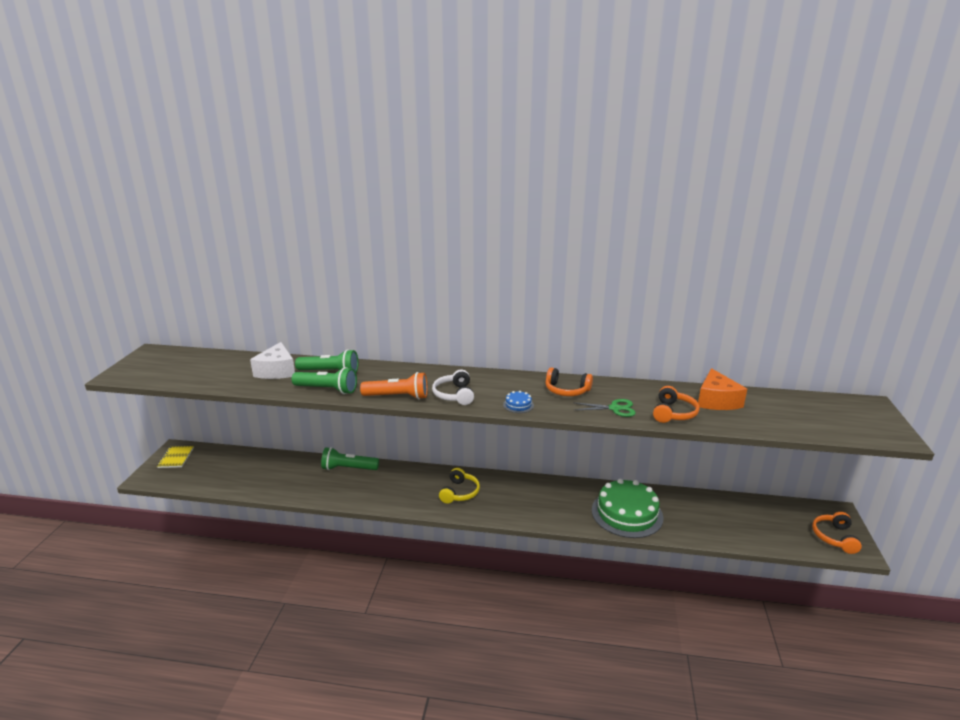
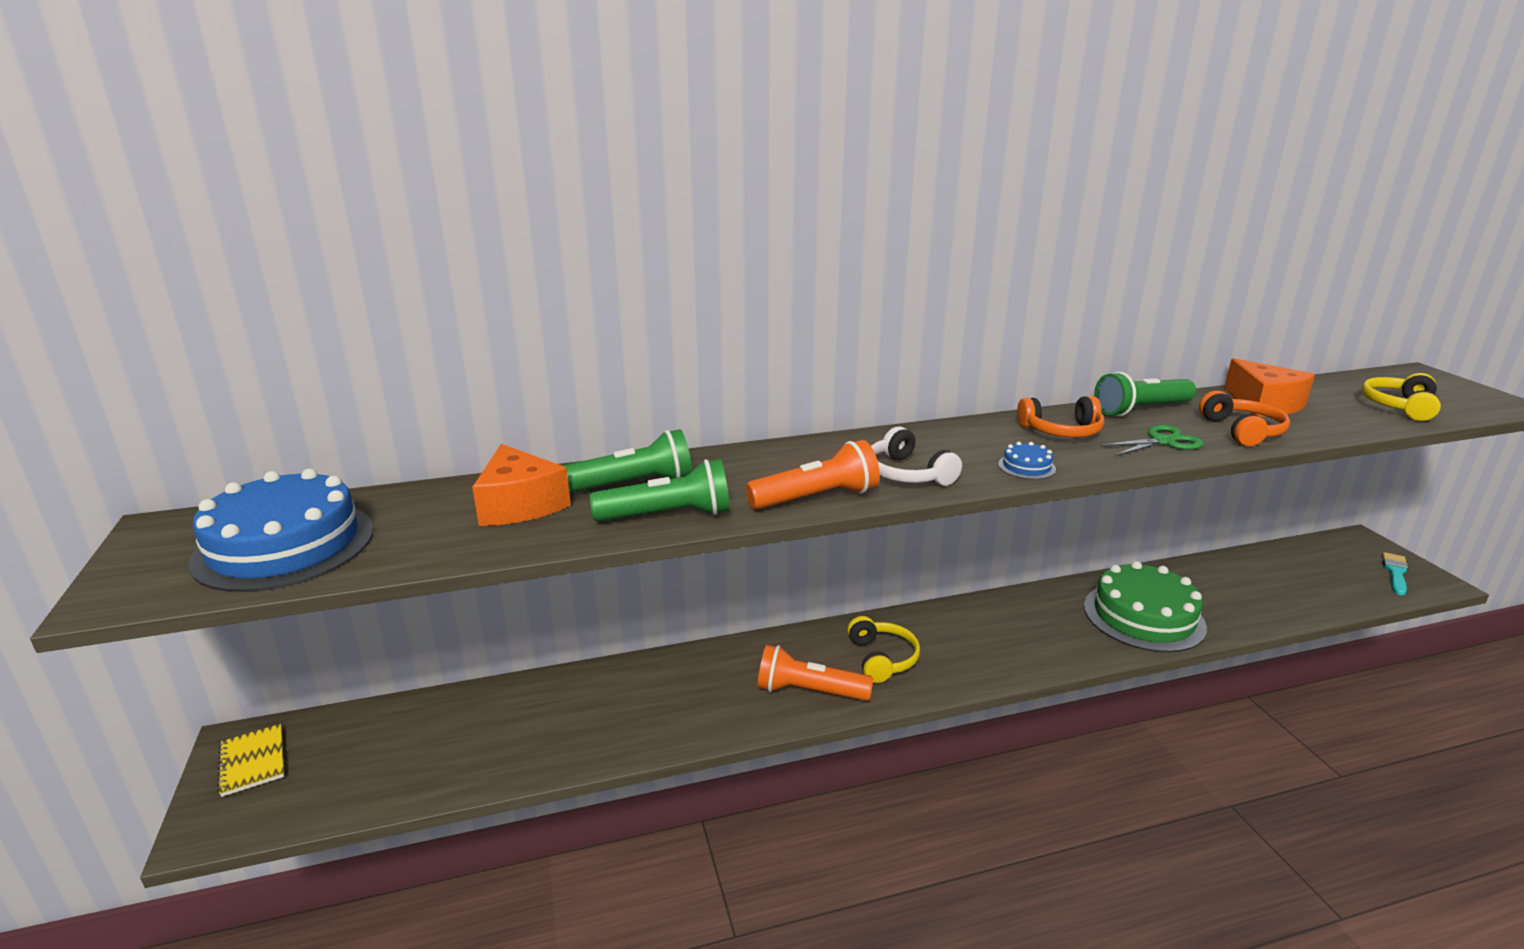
camera: 25 degrees left, 0 degrees up
(182, 368) = (284, 545): none -> blue cake
(277, 371) = (519, 505): white cheese -> orange cheese
(348, 468) = (652, 674): green flashlight -> green flashlight (1140, 409)
(410, 497) = (809, 691): none -> orange flashlight
(808, 421) = (1399, 407): none -> yellow headphones
(834, 537) = (1395, 572): orange headphones -> turquoise brush

